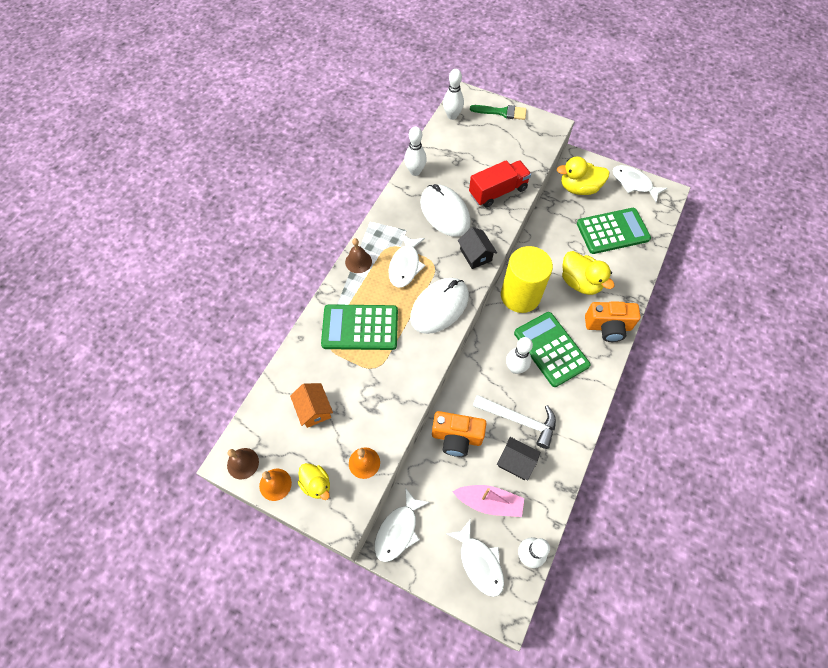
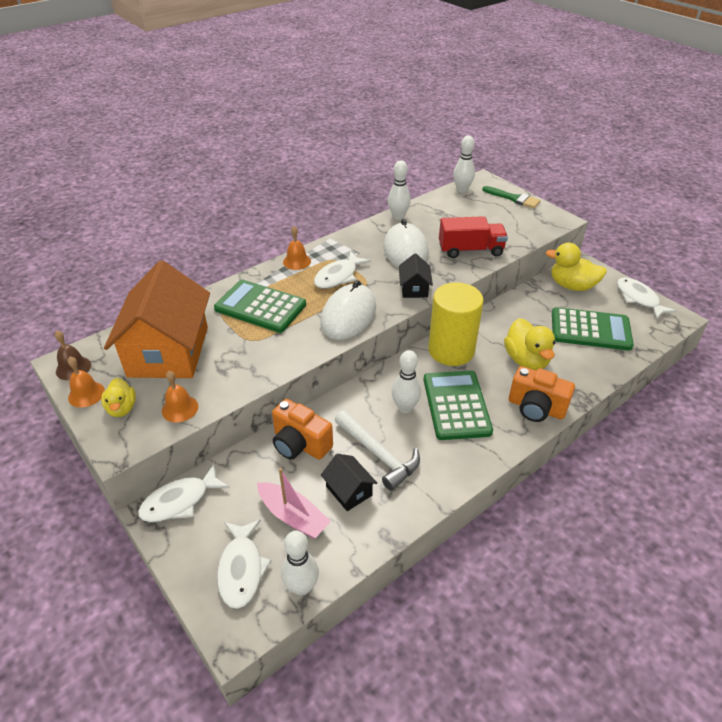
camera: 25 degrees right, 20 degrees down
(314, 409) = (169, 351): orange house -> orange house, size x2.31
(358, 261) = (297, 261): brown bell -> orange bell
(439, 307) = (348, 315): white mouse -> white mouse turned 45 degrees counterclockwise

